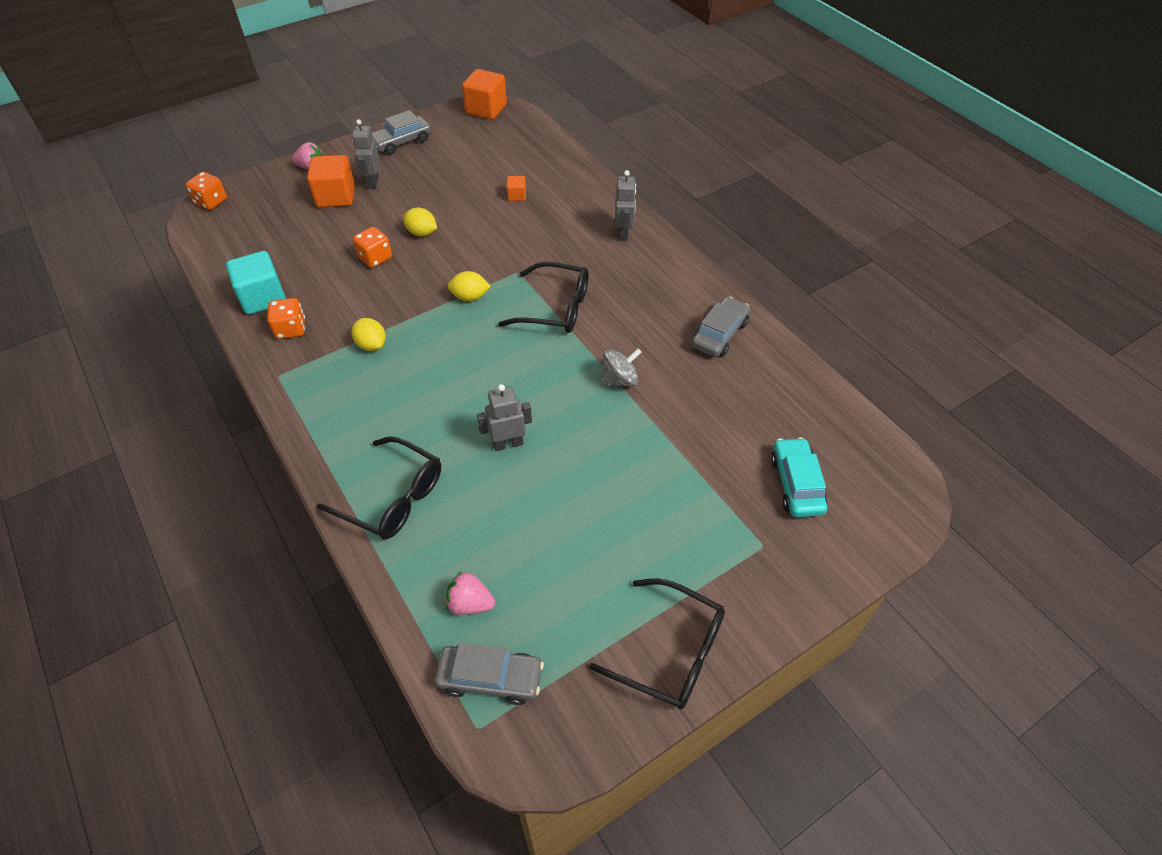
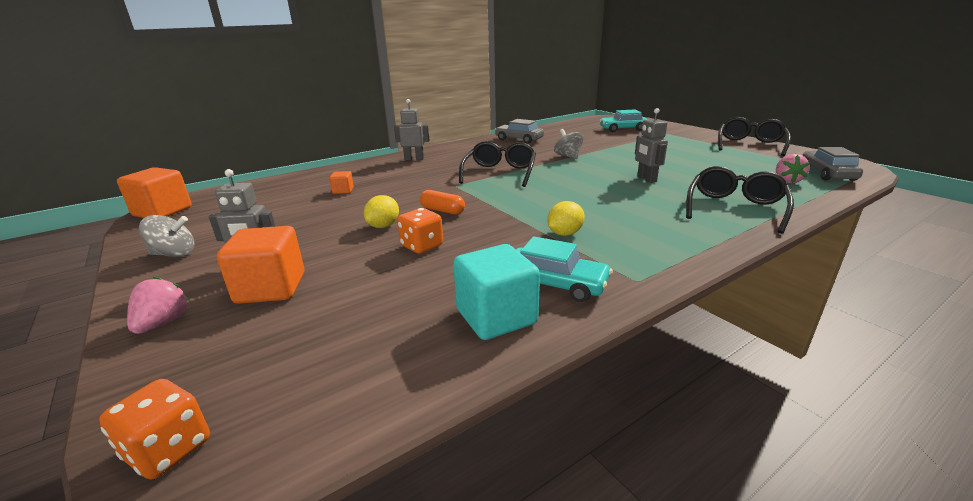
camera: 90 degrees left, 25 degrees down
(291, 329) = (555, 284): orange dice -> turquoise car
(401, 142) = (174, 254): grey car -> grey spinning top
(447, 266) = (442, 210): none -> orange capsule
(470, 297) = (488, 199): yellow lemon -> none

